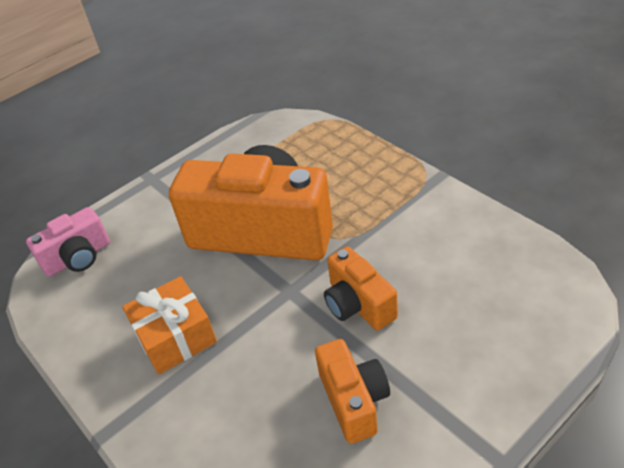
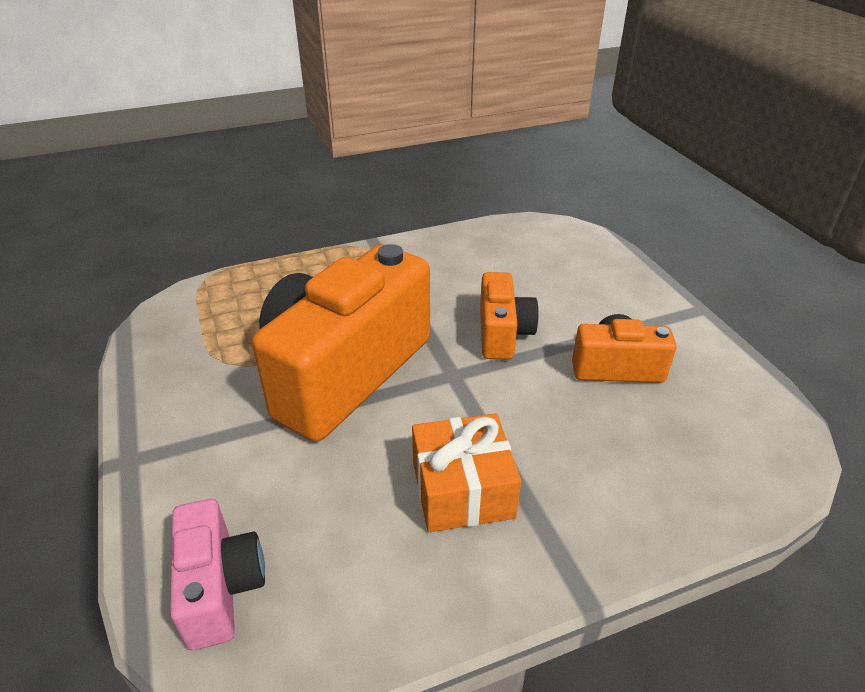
camera: 75 degrees left, 5 degrees down
(358, 305) = (503, 333): orange camera -> orange camera turned 75 degrees counterclockwise

